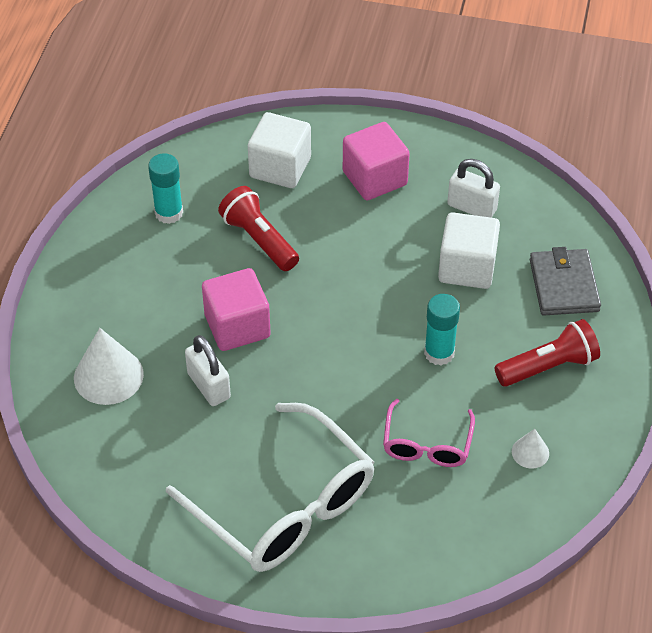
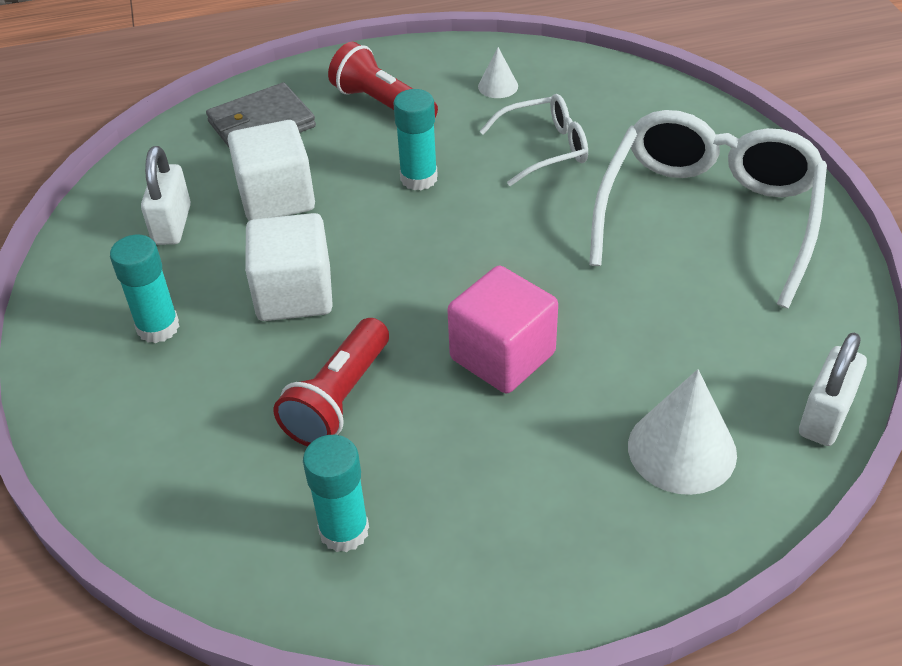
camera: 115 degrees left, 5 degrees down
(209, 386) = (613, 342): white padlock -> white padlock (825, 416)
(280, 168) = (180, 436): white cube -> white cube (294, 294)
(374, 178) = (158, 327): pink cube -> turquoise glue stick
(427, 443) = (543, 149): pink glasses -> white glasses

